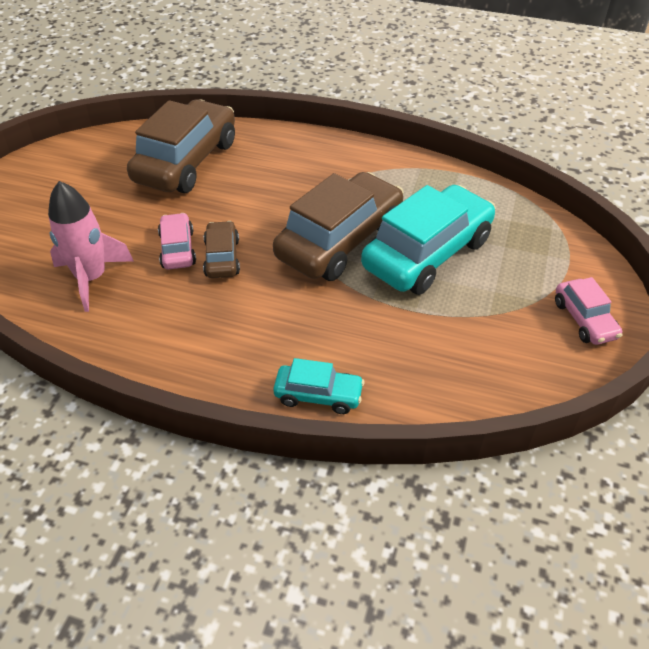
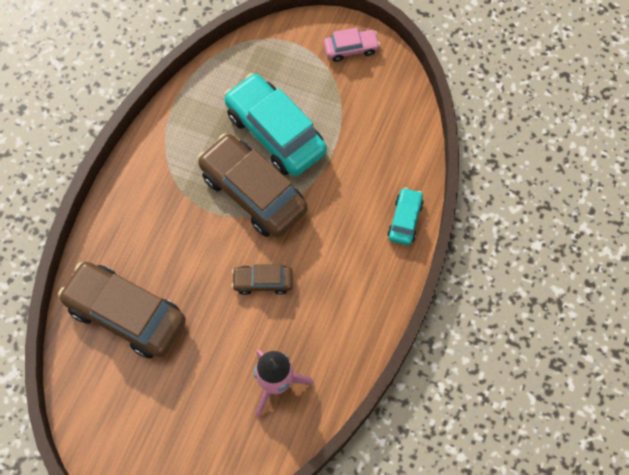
camera: 85 degrees left, 20 degrees up
(177, 249) = (248, 317): pink car -> none

